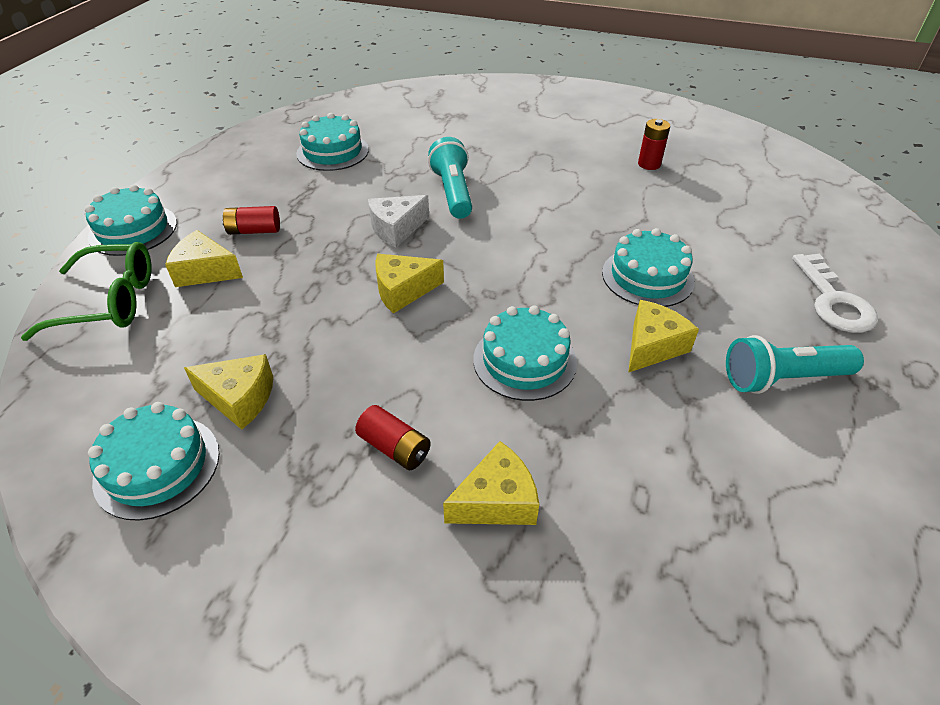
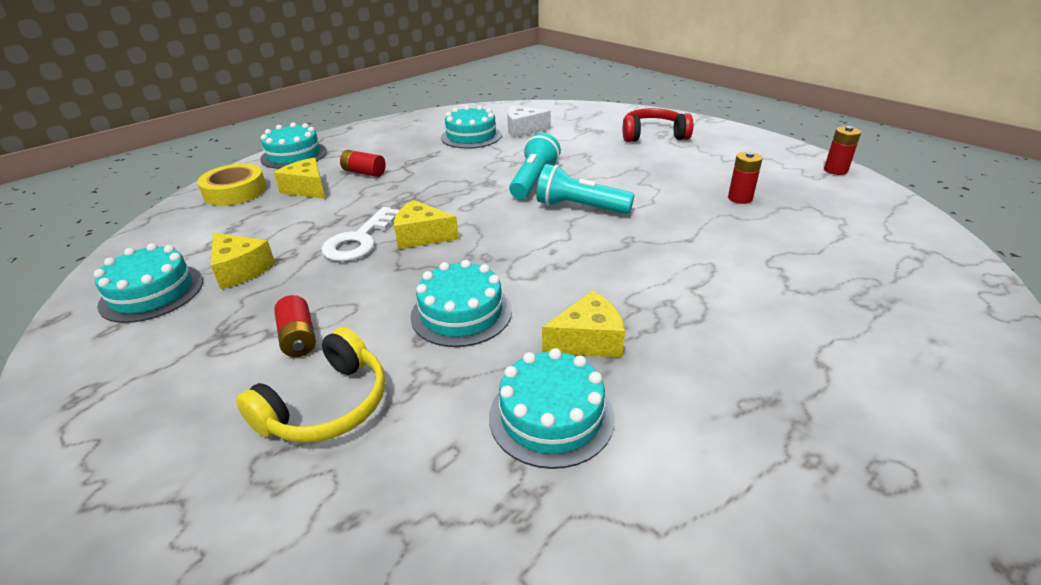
camera: 30 degrees right, 10 degrees down
(109, 302) = (235, 191): green glasses -> yellow tape
(396, 229) = (462, 195): white cheese -> white cheese (523, 130)
(496, 500) = (327, 405): yellow cheese -> yellow headphones
(518, 109) = (653, 135): none -> red headphones
(647, 277) = (643, 284): turquoise cake -> turquoise cake (551, 416)
(696, 115) = (835, 170): none -> red battery
(782, 378) = (699, 415): turquoise flashlight -> turquoise flashlight (580, 207)
(833, 301) = (839, 366): white key -> white key (359, 240)

